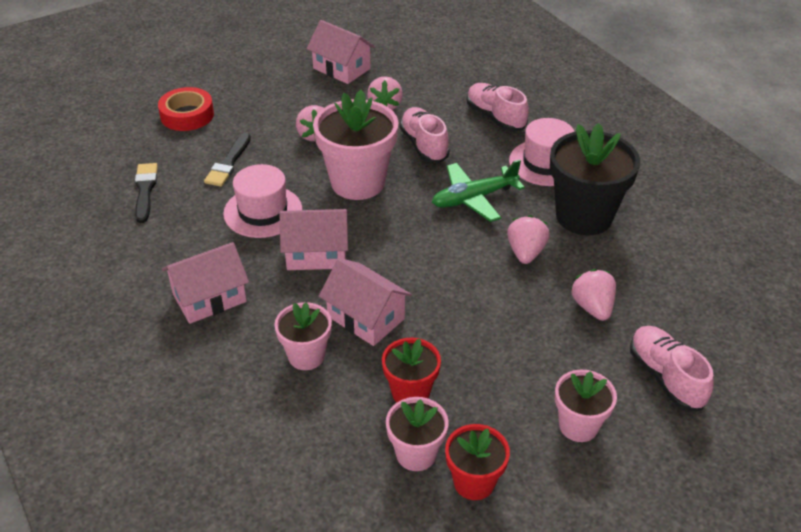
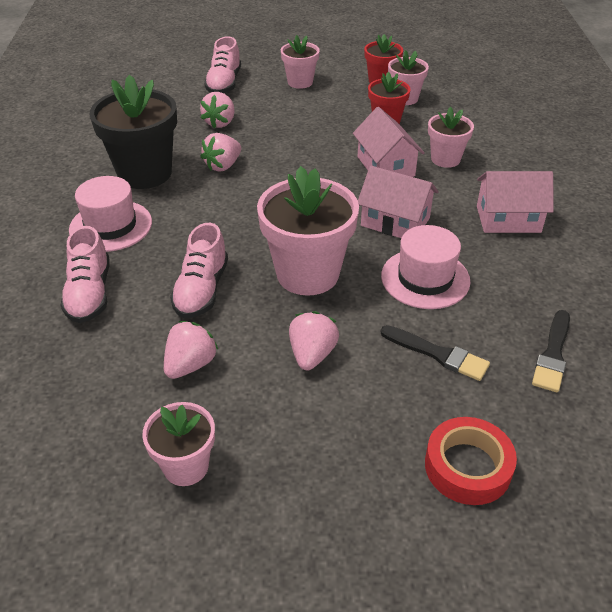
camera: 150 degrees left, 0 degrees up
(228, 163) = (438, 354): black brush -> black brush turned 75 degrees clockwise
(341, 68) = (186, 466): pink house -> pink flower pot
(474, 198) = (214, 218): green plane -> none

